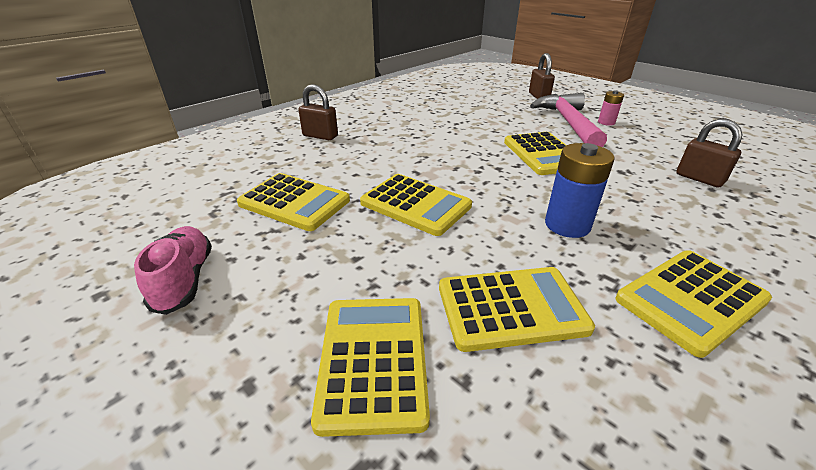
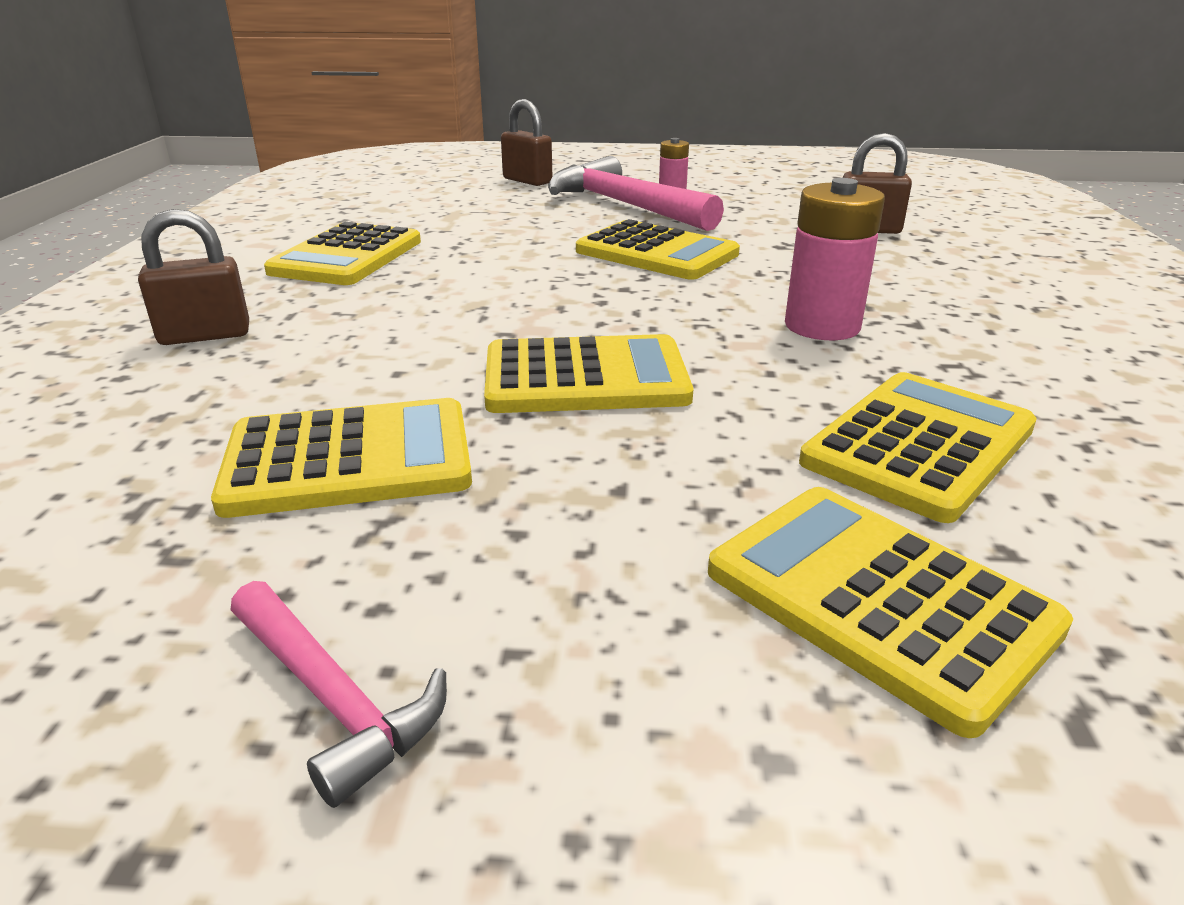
camera: 40 degrees left, 5 degrees down
(184, 280) = (333, 698): pink shoe -> pink hammer
(567, 225) = (822, 326): blue battery -> pink battery
(690, 300) = (1048, 352): yellow calculator -> yellow calculator (347, 257)

